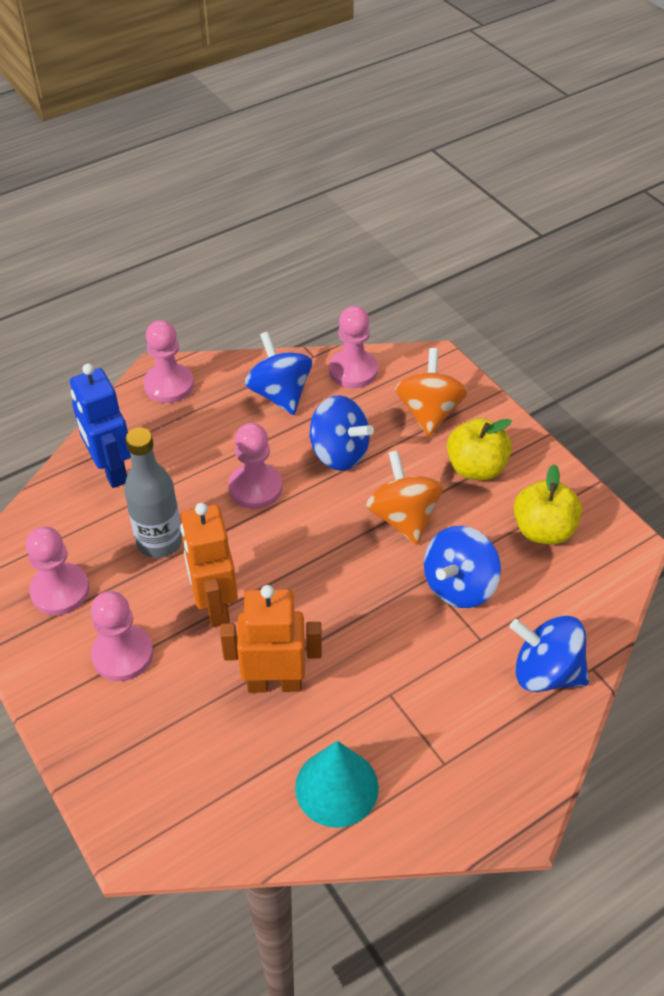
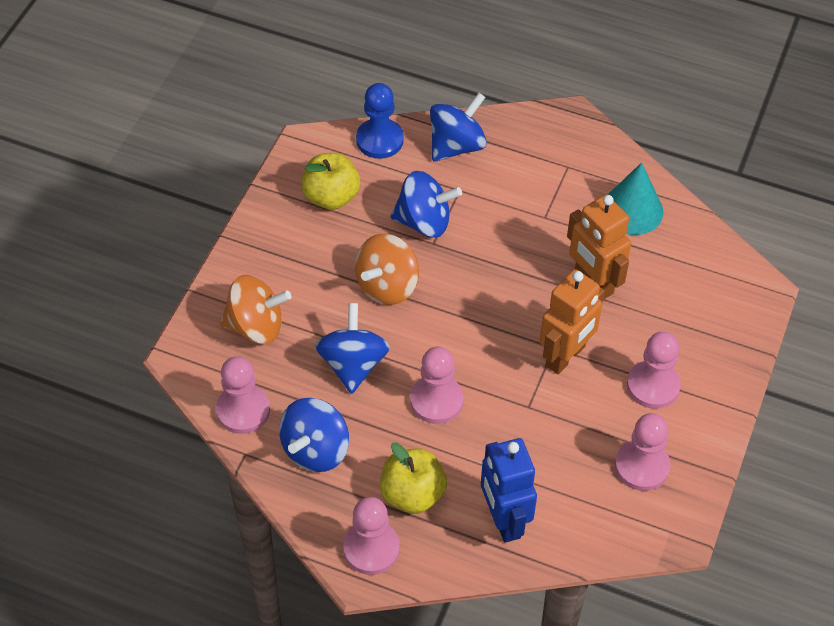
camera: 125 degrees left, 5 degrees up
(111, 470) = (504, 520): blue robot -> blue robot turned 135 degrees clockwise
(159, 542) = (543, 431): grey bottle -> none
(429, 412) = (256, 326): orange spinning top -> orange spinning top turned 150 degrees counterclockwise
(476, 468) = (298, 265): yellow apple -> yellow apple (412, 494)
(545, 672) = (456, 146): blue spinning top -> blue spinning top turned 120 degrees counterclockwise
(597, 607) = (379, 140): none -> blue pawn

